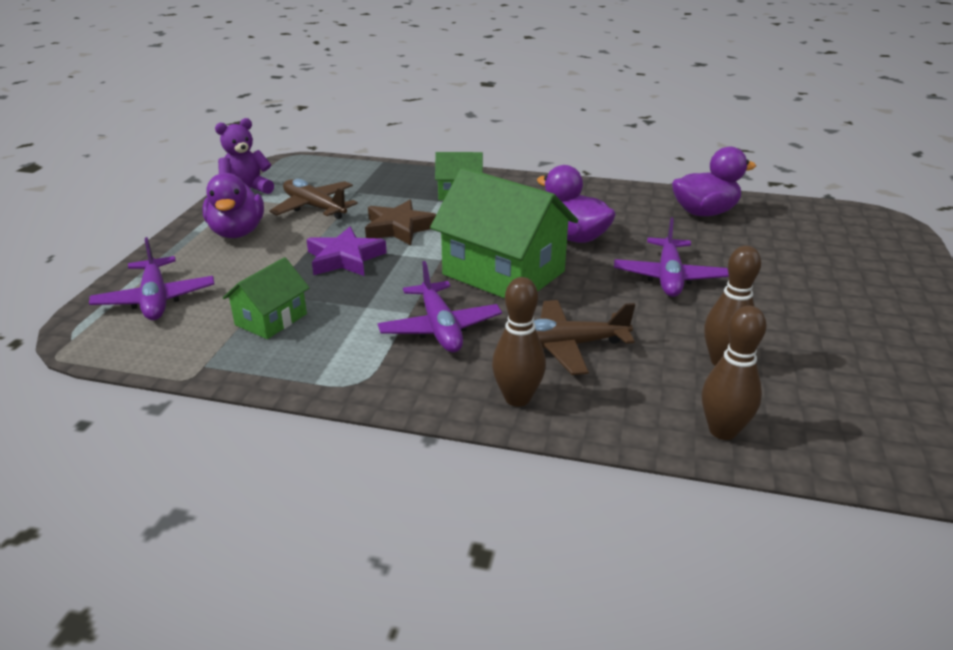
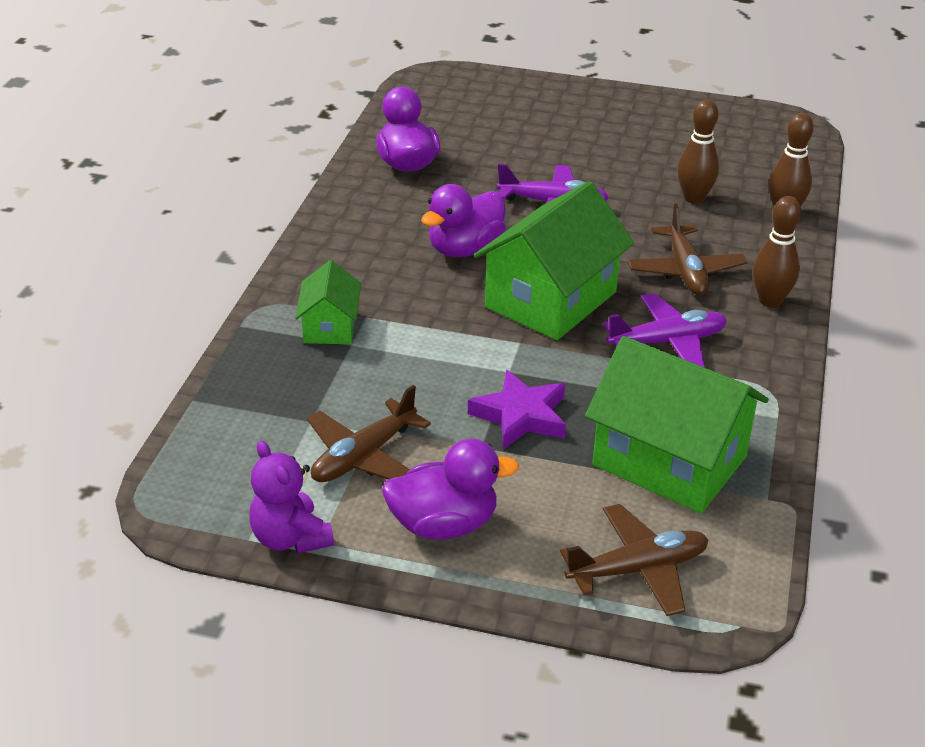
camera: 90 degrees left, 5 degrees up
(156, 299) = (638, 569): purple plane -> brown plane
(271, 319) = (669, 461): green house -> green house, size x1.91
(399, 228) = (436, 375): brown star -> none

